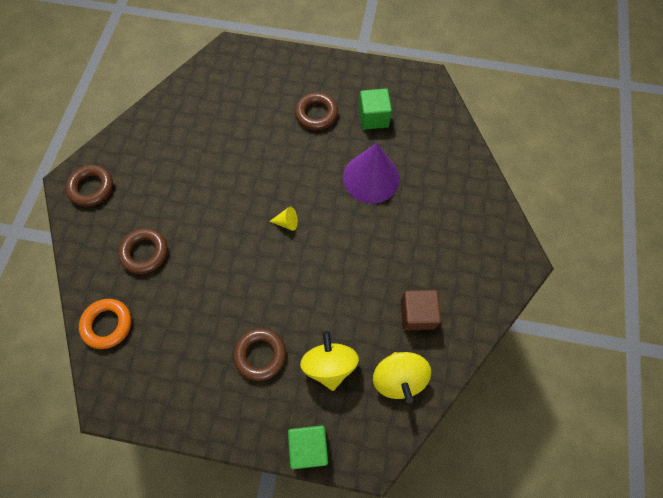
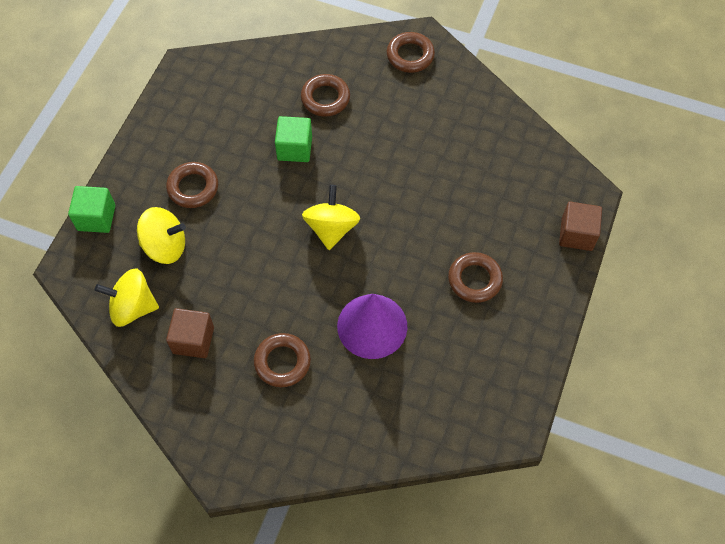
camera: 100 degrees right, 5 degrees down
(107, 324) = (258, 67): orange ring -> none
(265, 54) = (576, 234): none -> brown cube
(287, 222) = (331, 228): yellow cone -> yellow spinning top
(373, 117) = (459, 345): green cube -> green cube (294, 148)
(418, 237) = (282, 362): none -> brown ring

